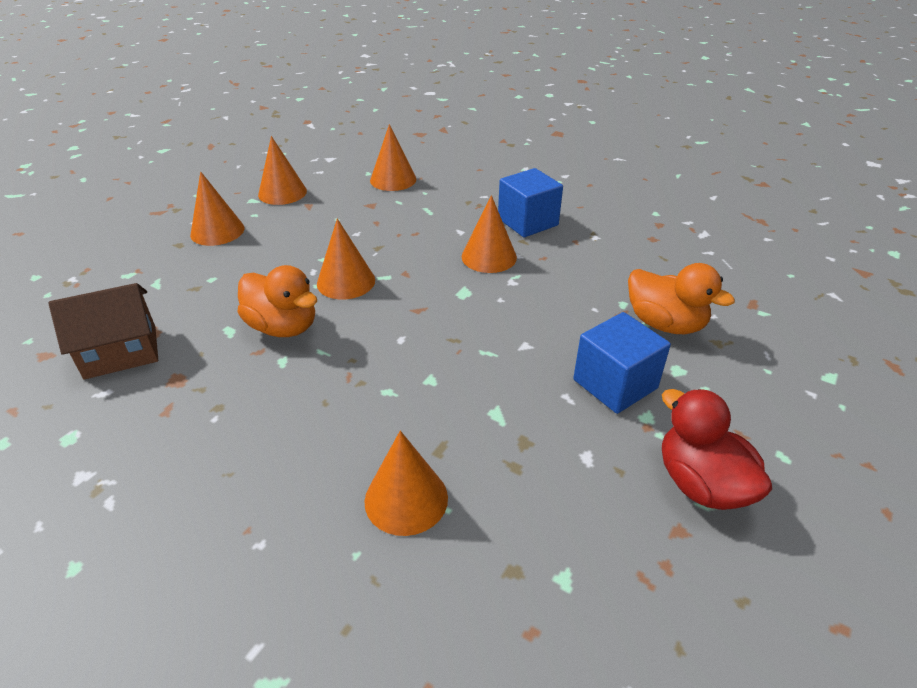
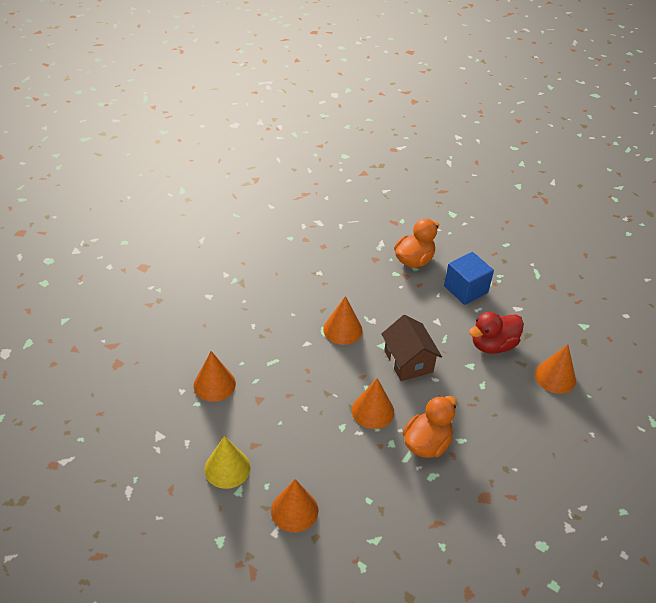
camera: 90 degrees left, 5 degrees up
(121, 352) = (461, 540): brown house -> brown house (408, 361)
(282, 193) = (227, 468): orange cone -> yellow cone
(527, 222) = (296, 304): blue cube -> none
(701, 484) = (526, 274): red duck -> red duck (493, 345)

